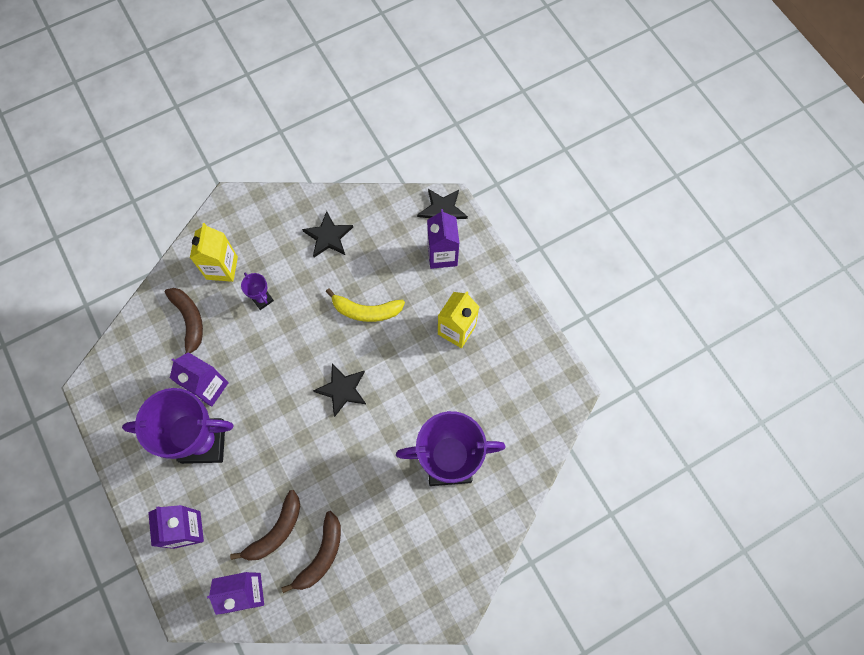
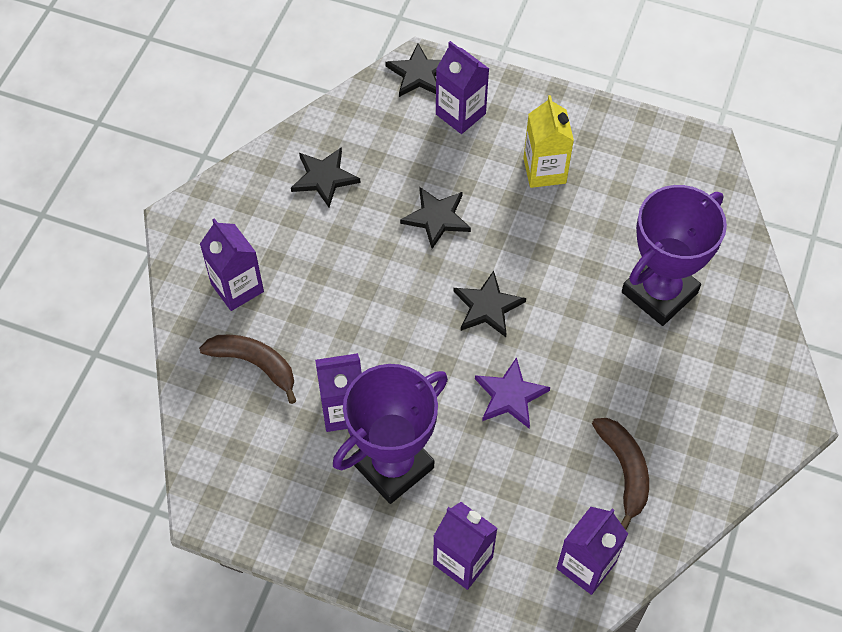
camera: 40 degrees left, 10 degrees down
(222, 268) = (237, 288): yellow carton -> purple carton
(262, 299) = (314, 285): purple trophy -> none
(276, 531) = (556, 486): brown banana -> none
(303, 454) = (510, 395): none -> purple star
(366, 311) = (436, 218): yellow banana -> black star

